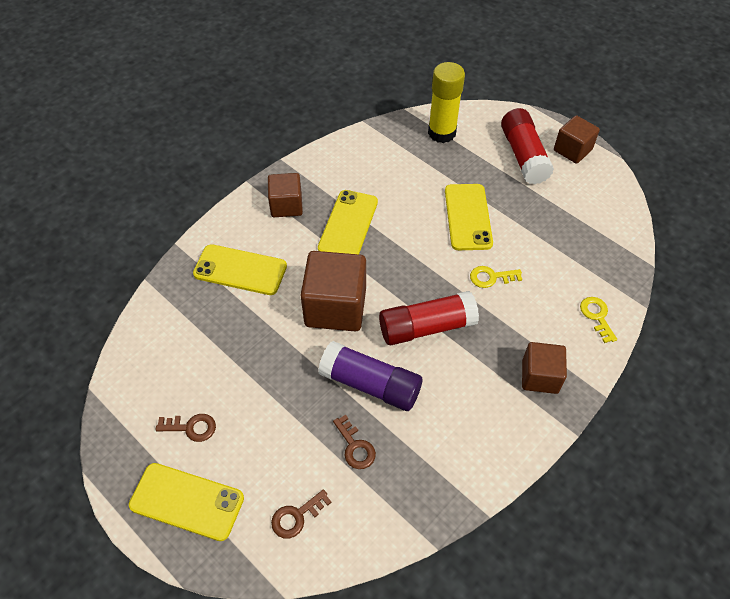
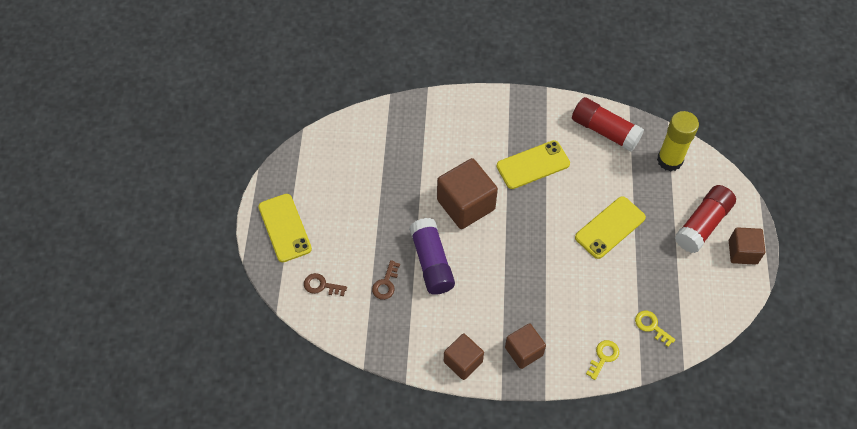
camera: 50 degrees right, 5 degrees up
(191, 427) = (325, 195): brown key -> none
(240, 270) = (442, 135): yellow phone -> none
(286, 205) = (513, 120): brown cube -> brown cube (463, 362)
(426, 327) = (499, 264): red glue stick -> red glue stick (605, 131)
(491, 277) = (573, 274): yellow key -> yellow key (651, 326)

